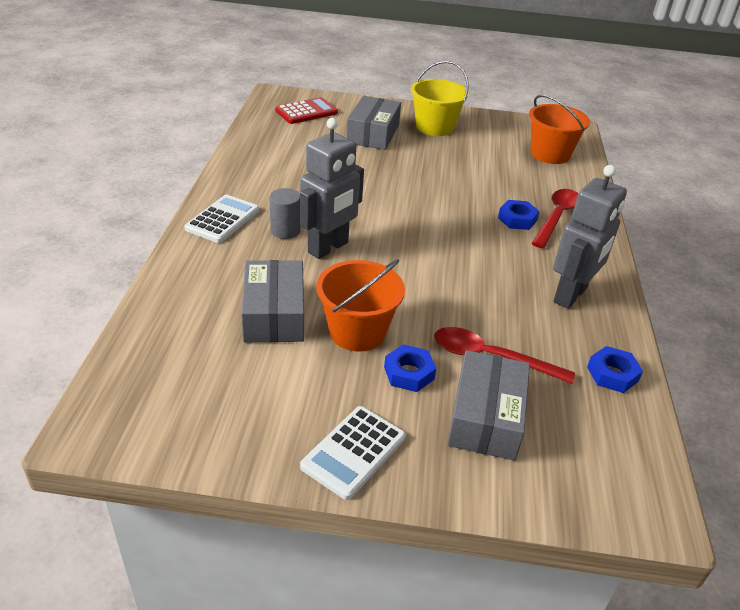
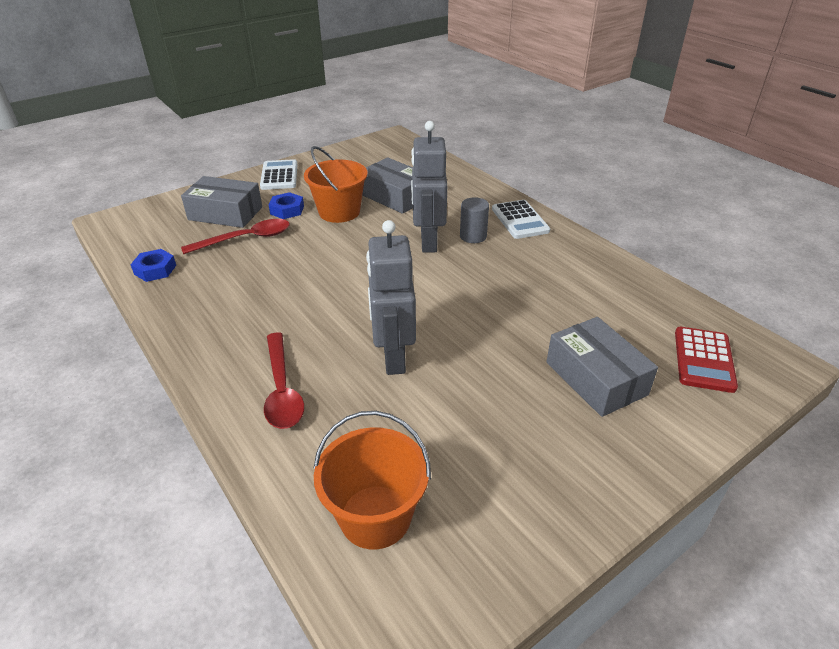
camera: 140 degrees right, 0 degrees up
(434, 127) = (567, 450): yellow bucket -> none
(486, 417) = (225, 213): grey box -> grey box turned 45 degrees counterclockwise
(517, 219) = (319, 359): blue nut -> none
(571, 295) = (215, 309): grey robot -> grey robot (393, 358)

